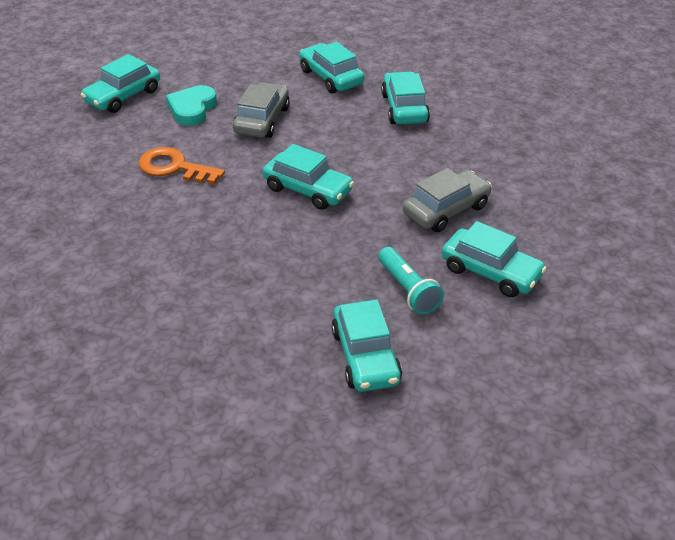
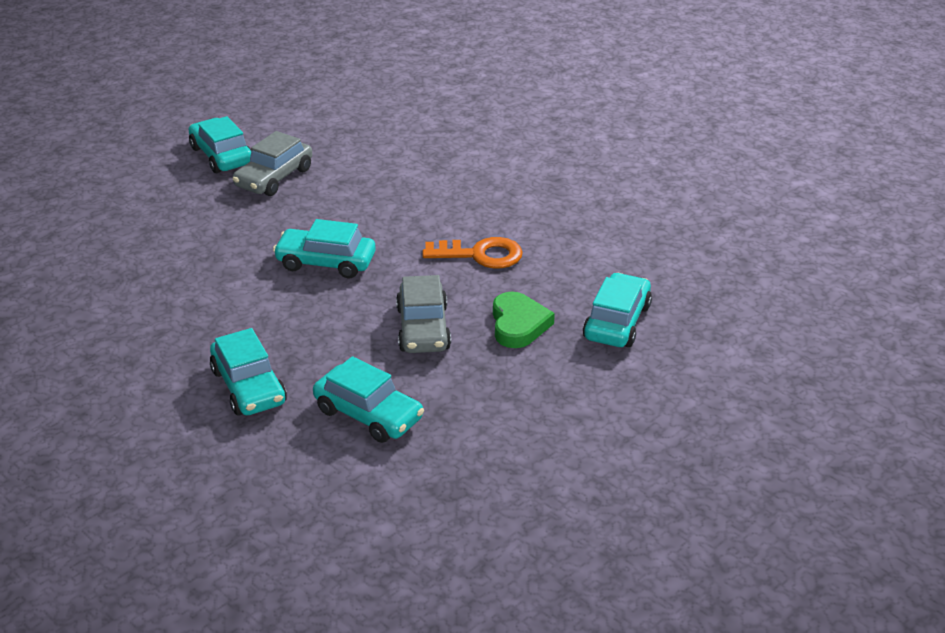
camera: 160 degrees right, 5 degrees down
(192, 109) = (518, 324): turquoise heart -> green heart
(408, 290) = (198, 201): turquoise flashlight -> none
(446, 210) = (173, 272): grey car -> grey car (274, 178)
(491, 272) = (123, 228): turquoise car -> none

